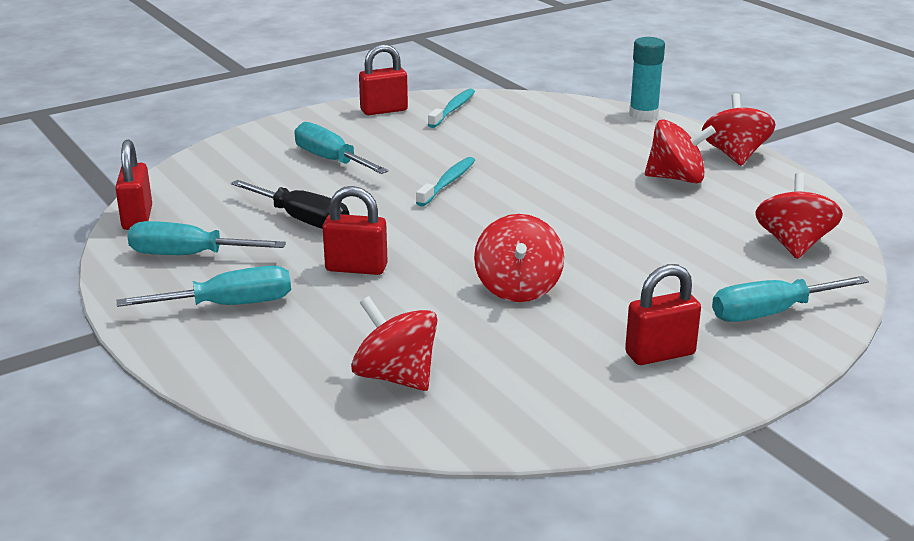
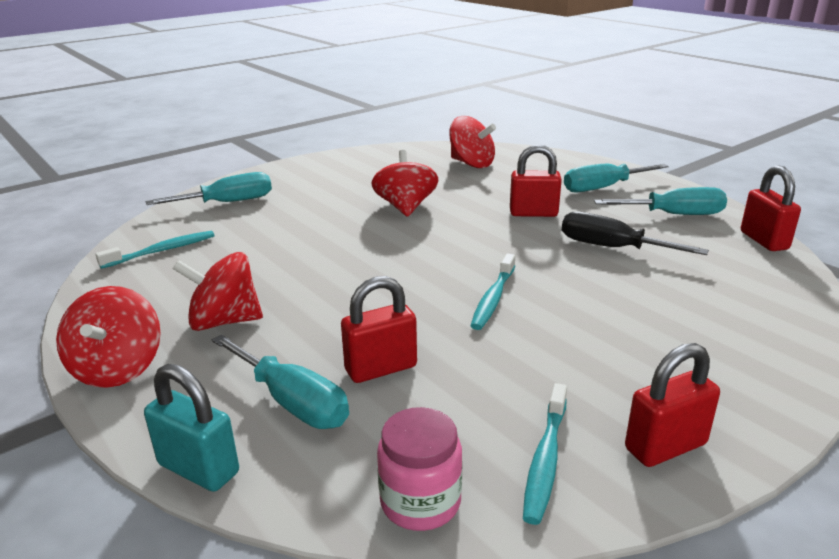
camera: 175 degrees right, 0 degrees up
(331, 160) = (653, 324): turquoise screwdriver -> turquoise screwdriver (292, 402)
(522, 101) = (420, 502): none -> pink jar
(643, 115) = (199, 468): turquoise glue stick -> turquoise padlock
(660, 354) = (315, 180): red padlock -> red padlock (381, 368)
(793, 244) = (162, 251): red spinning top -> turquoise toothbrush

